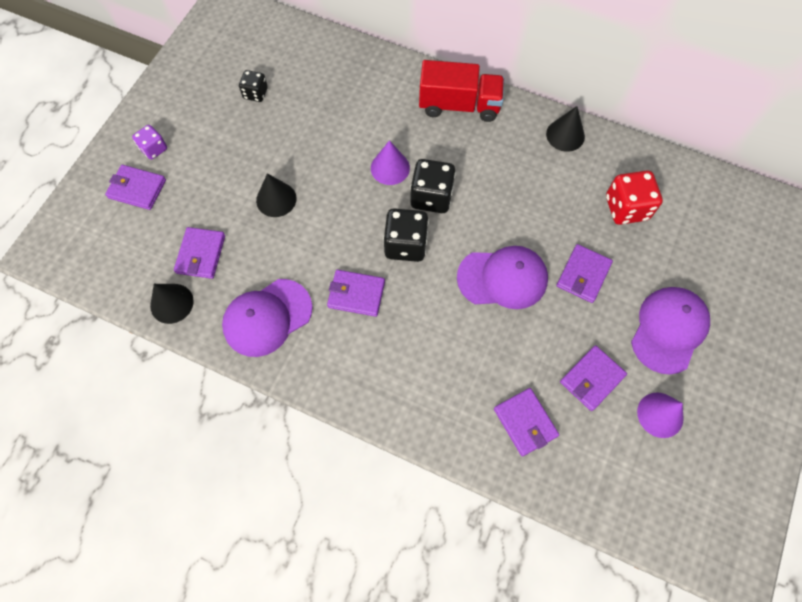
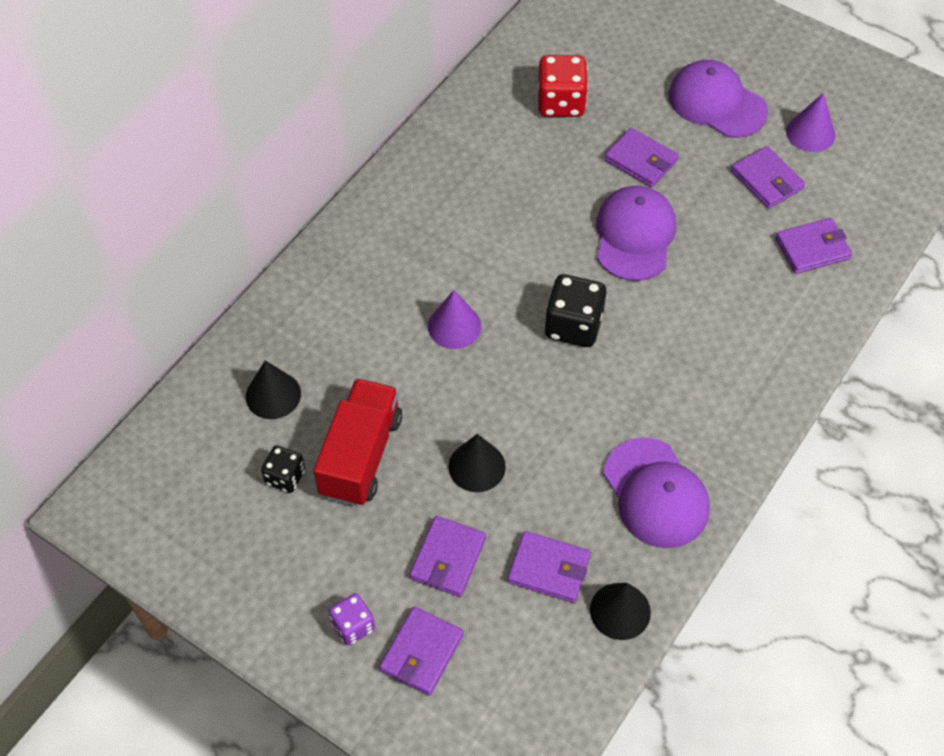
camera: 80 degrees left, 10 degrees down
(356, 294) = (635, 389): purple wallet -> purple wallet (448, 558)
(431, 197) = (508, 288): black dice -> none
(459, 105) = (373, 235): red truck -> red truck (361, 455)
(565, 135) = (446, 136): black cone -> black cone (273, 395)

